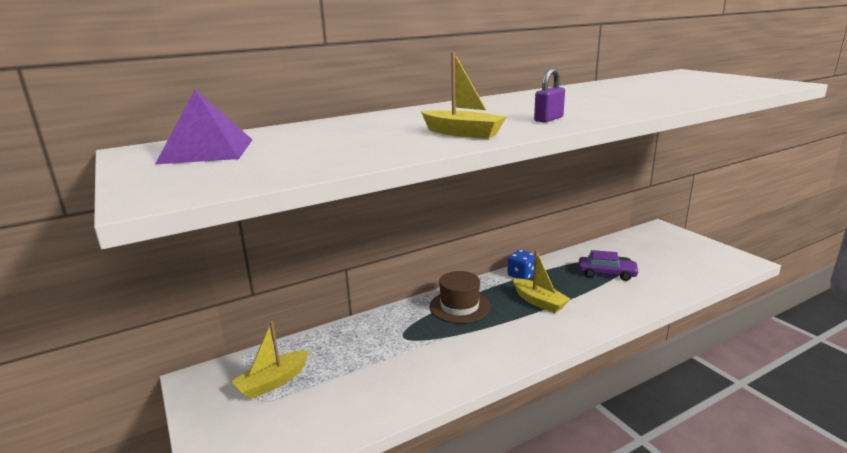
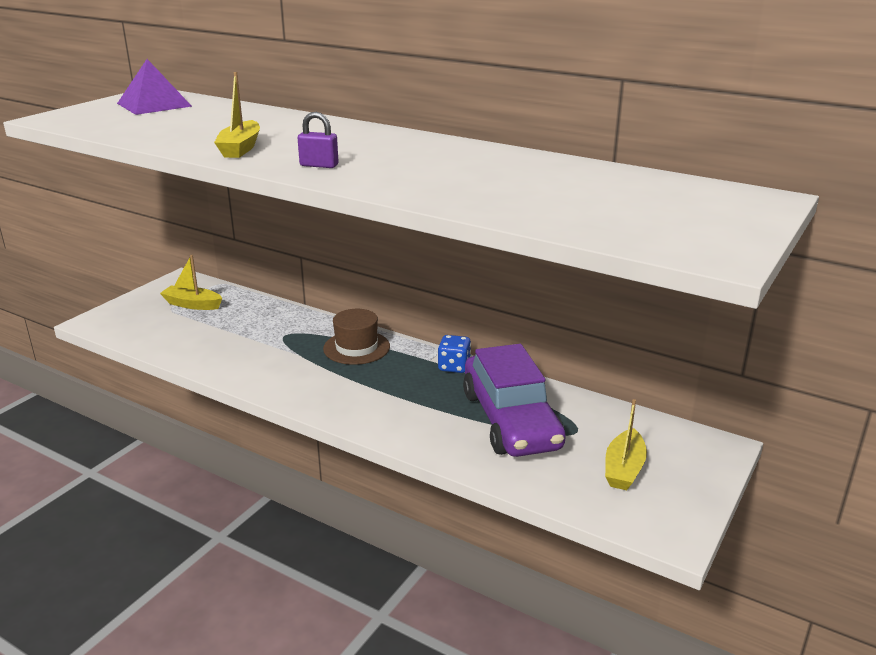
camera: 60 degrees right, 5 degrees up
(539, 302) = (401, 387): yellow boat -> yellow boat (624, 469)
(607, 274) = (510, 420): purple car -> purple car, size x2.02

